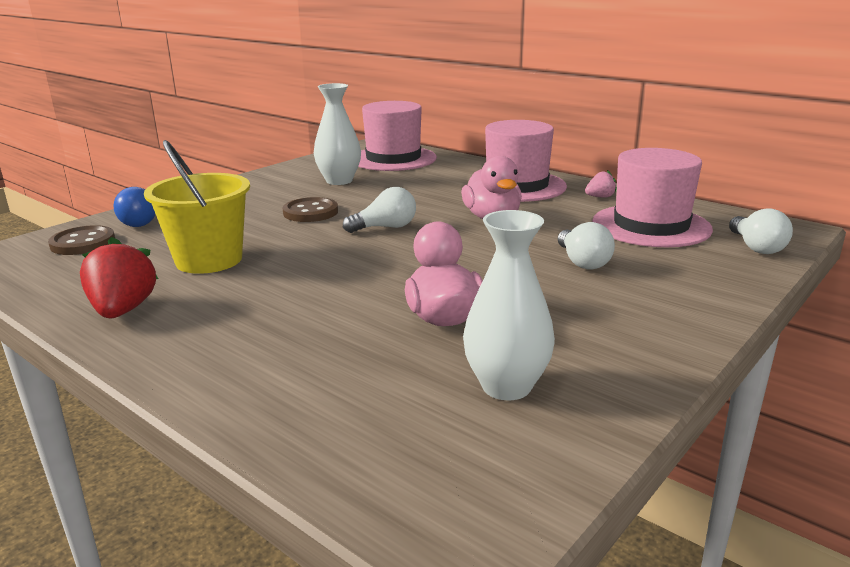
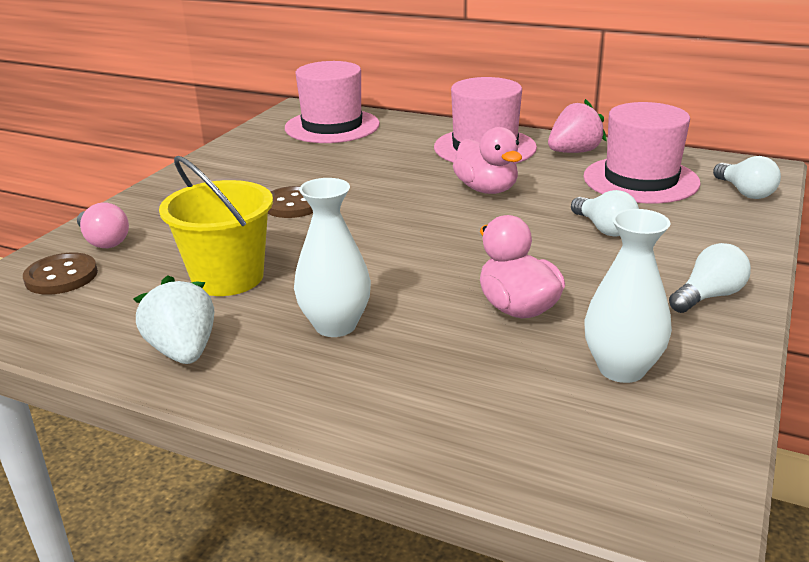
camera: 15 degrees left, 5 degrees up
(123, 310) = (183, 351): red strawberry -> white strawberry
(138, 222) = (104, 241): blue light bulb -> pink light bulb
(339, 181) = (294, 161): white vase -> white vase (335, 325)
(385, 227) = (387, 214): white light bulb -> white light bulb (708, 296)
(600, 197) = (574, 152): pink strawberry -> pink strawberry, size x1.87

